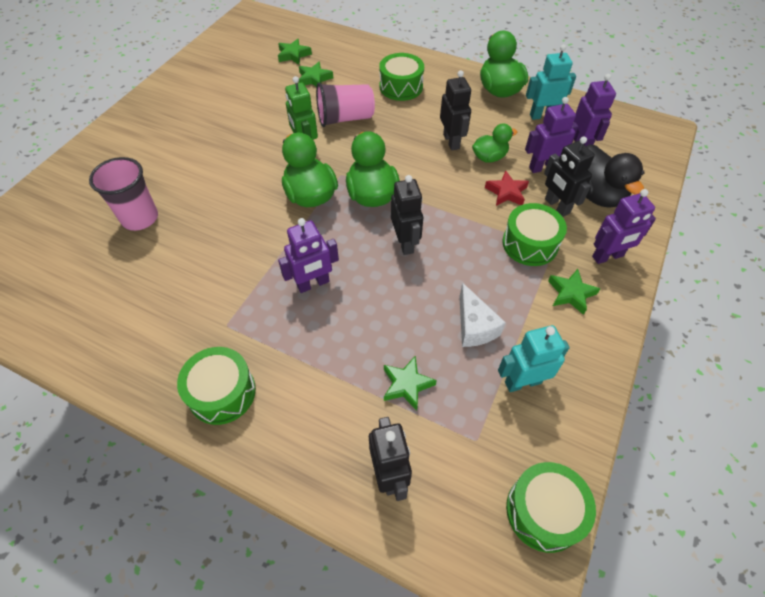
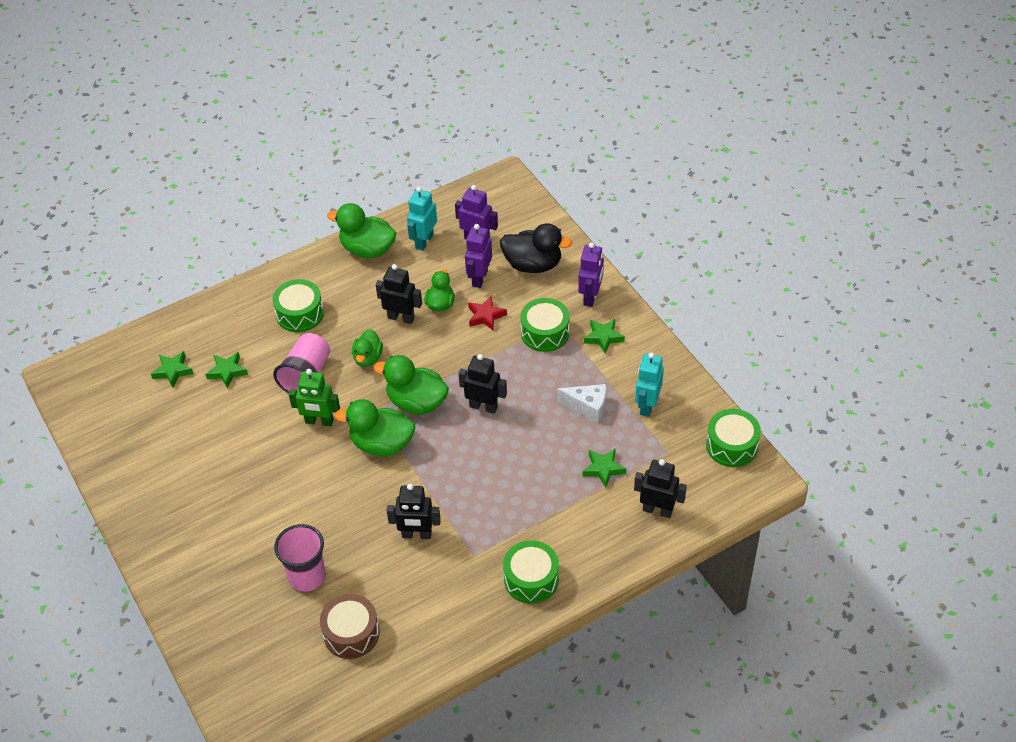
camera: 55 degrees left, 5 degrees down
(90, 278) = (351, 633): none -> brown drum
(313, 284) = (477, 483): purple robot -> none
(392, 143) = (368, 358): none -> green duck
(556, 206) = (524, 295): black robot -> black robot (416, 534)

